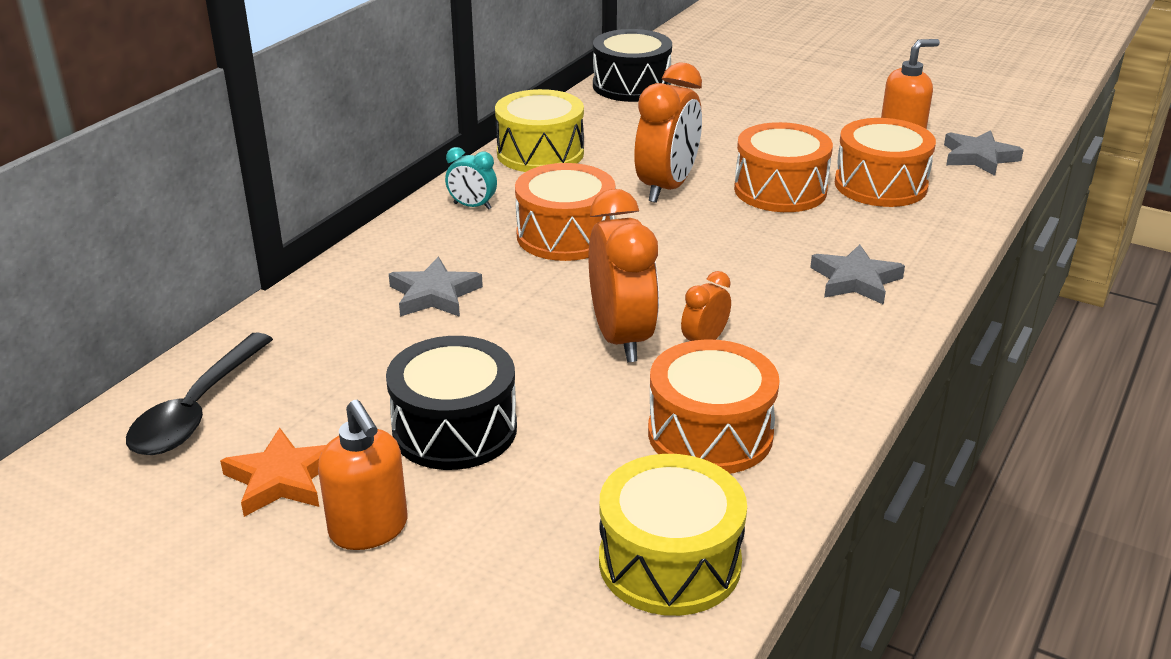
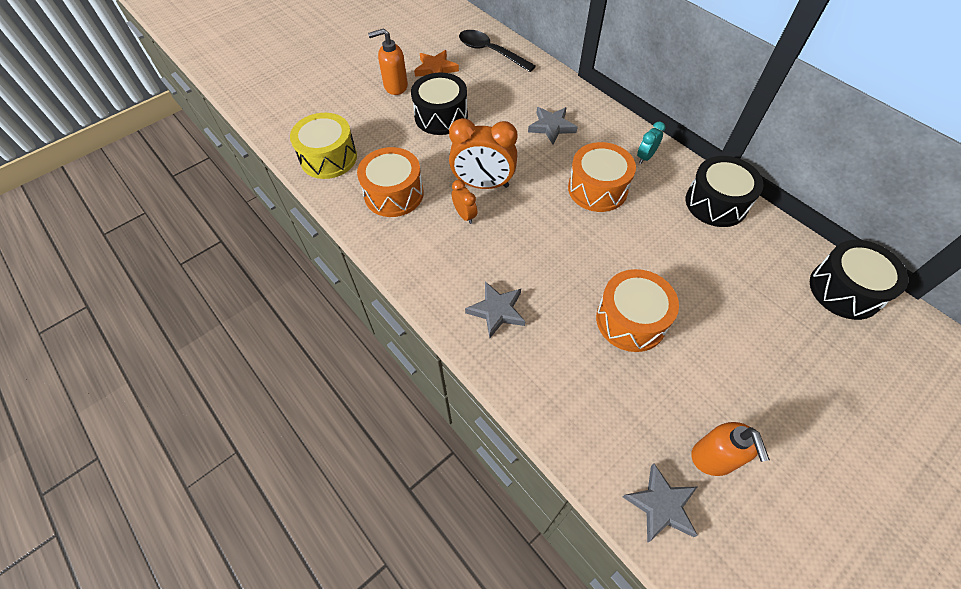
camera: 110 degrees right, 25 degrees up
(540, 153) = (716, 203): yellow drum -> black drum
(667, 188) = (649, 255): orange clock -> none
(880, 185) = (624, 392): orange drum -> none

